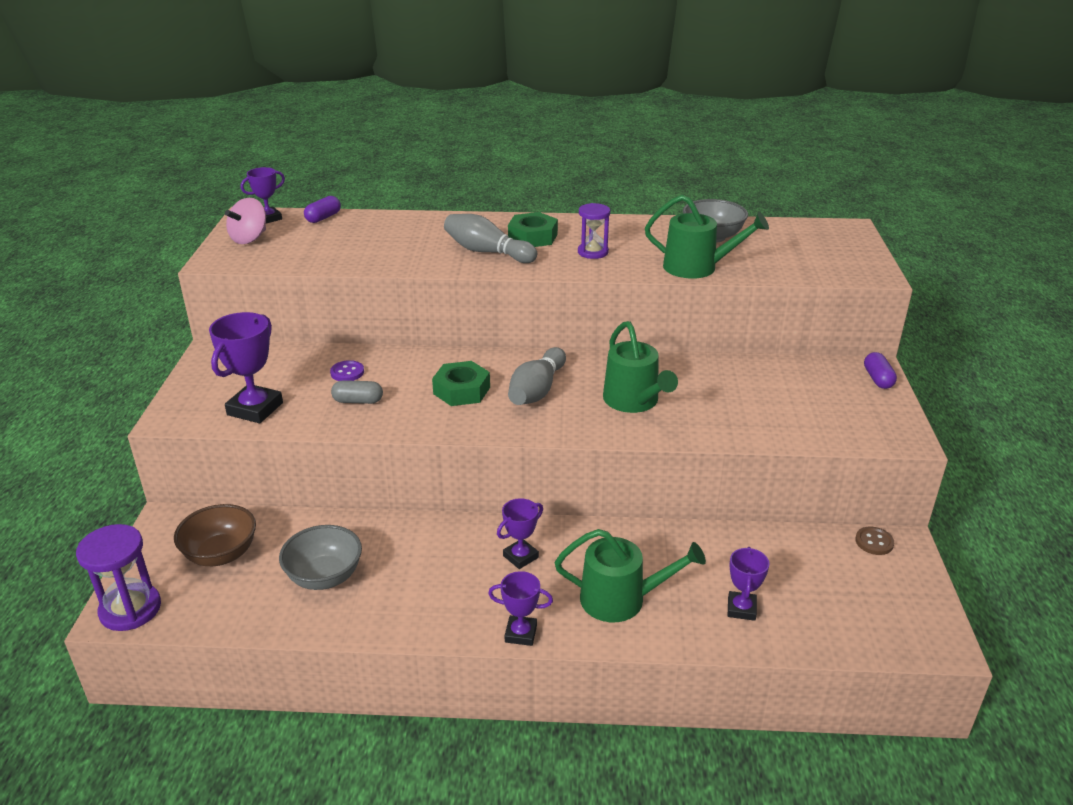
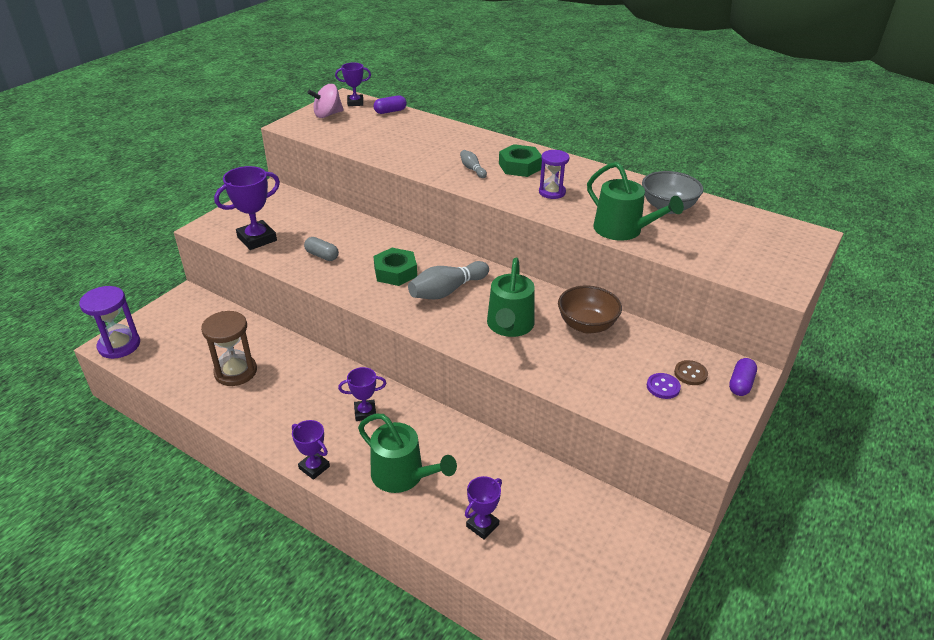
camera: 30 degrees right, 5 degrees up
(221, 554) = (194, 331): brown bowl -> brown bowl (586, 325)
(324, 577) = (236, 372): grey bowl -> brown hourglass
(347, 372) = (336, 232): purple button -> purple button (663, 387)
(487, 252) = (472, 169): grey bowling pin -> grey bowling pin, size x0.51
(874, 542) = (646, 524): brown button -> brown button (690, 374)

